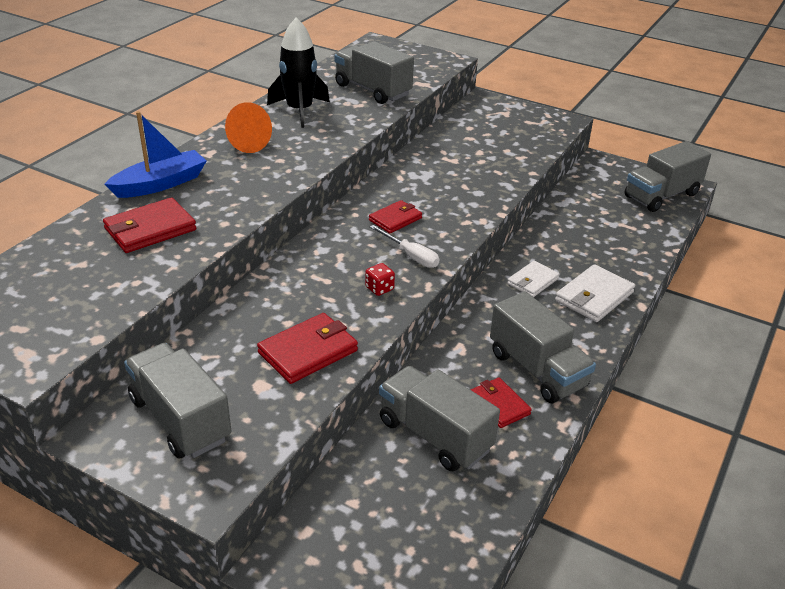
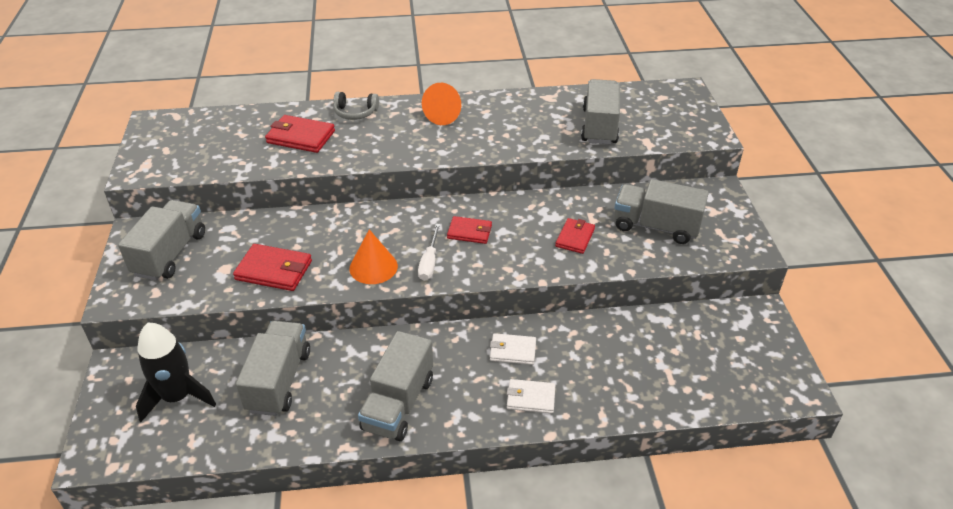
camera: 55 degrees right, 5 degrees up
(160, 184) = (355, 112): blue boat -> grey headphones
(300, 111) = (520, 112): black rocket -> black rocket (178, 397)
(379, 288) = (373, 267): red dice -> orange cone
(499, 405) = (338, 400): red wallet -> red wallet (575, 238)
(594, 297) = (530, 398): white wallet -> white wallet, size x0.66
(661, 195) = (756, 379): grey truck -> grey truck (656, 226)

